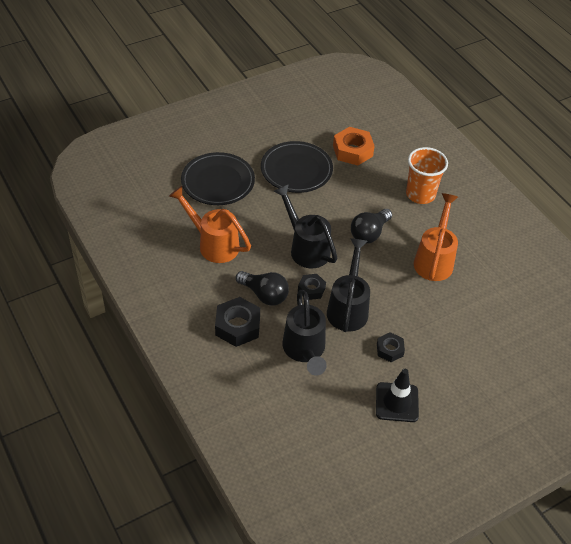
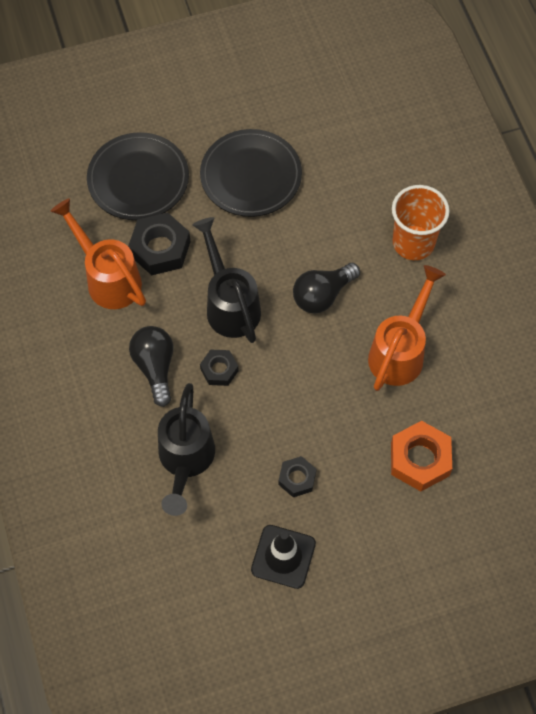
camera: 15 degrees right, 15 degrees up
(237, 326) = (108, 408): black nut -> black nut (160, 248)
(264, 294) = (155, 367): black light bulb -> black light bulb turned 150 degrees counterclockwise
(348, 307) = (261, 405): black watering can -> none
(352, 151) = (339, 155): orange nut -> orange nut (420, 459)

